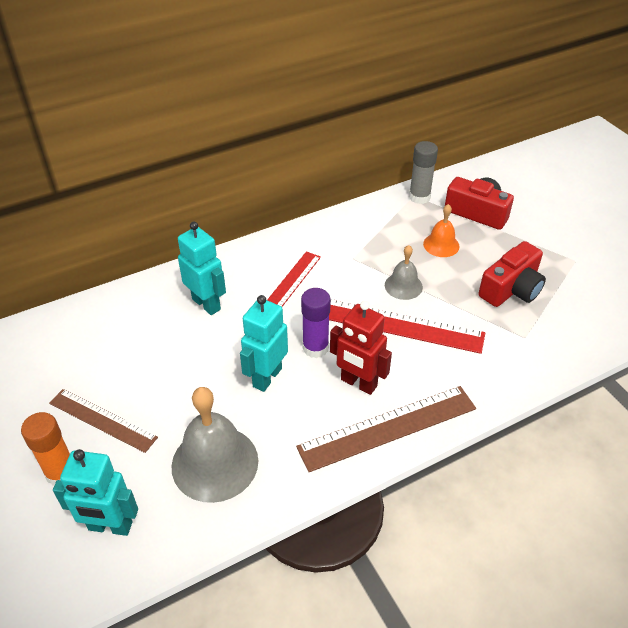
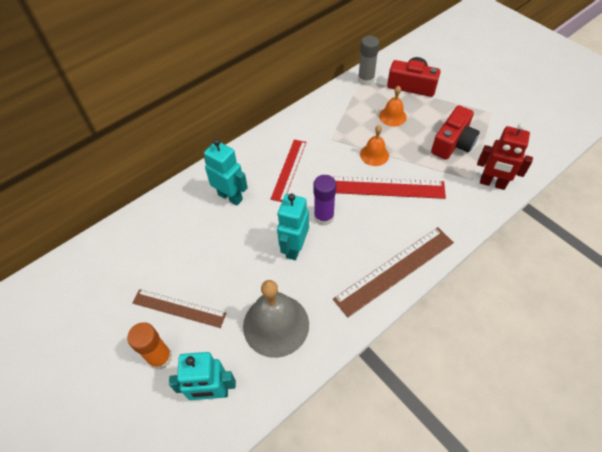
camera: 10 degrees left, 10 degrees up
(358, 383) = (363, 239): red robot -> red robot (492, 183)
(403, 286) = (374, 155): grey bell -> orange bell

